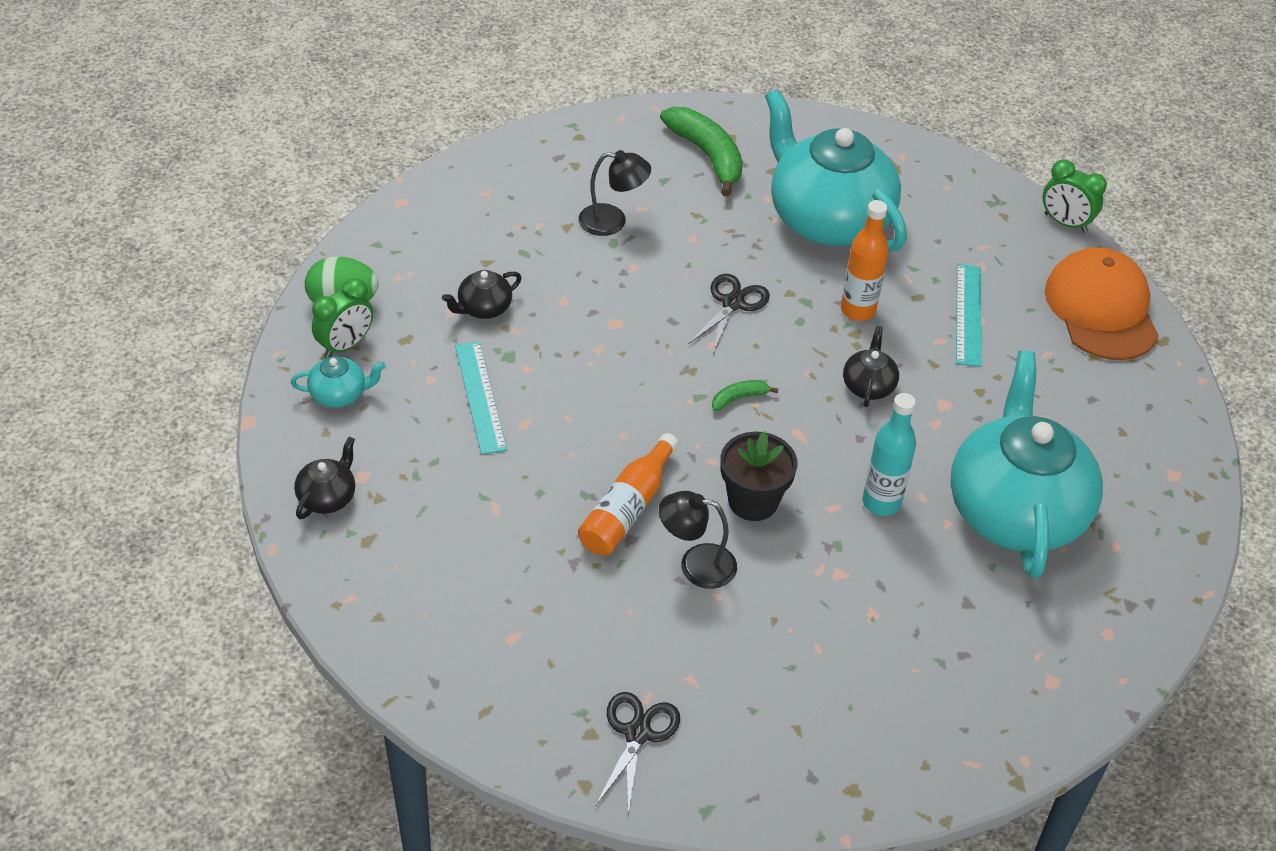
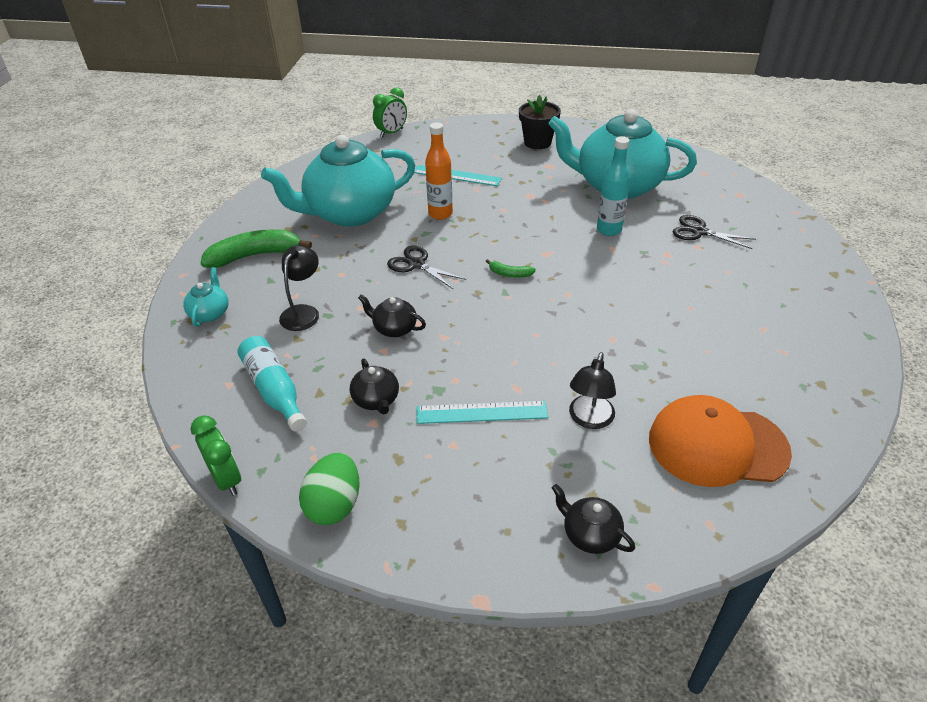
camera: 75 degrees left, 5 degrees down
(339, 394) = (458, 516): turquoise teapot -> turquoise teapot (210, 313)
(345, 345) = (394, 506): green clock -> green clock (227, 479)
(484, 227) = (274, 390): none -> turquoise bottle
(627, 508) = (610, 340): orange bottle -> none
(637, 734) = (815, 360): black scissors -> black scissors (699, 231)
(696, 564) = (662, 313): black lamp -> black lamp (589, 419)
(739, 398) = (510, 274): green banana -> green banana turned 60 degrees counterclockwise
(753, 501) = (605, 280): black flower pot -> black flower pot (537, 142)
(868, 386) = (509, 220): black teapot -> black teapot (394, 328)
(1101, 309) = (465, 134): orange cap -> orange cap (717, 445)

